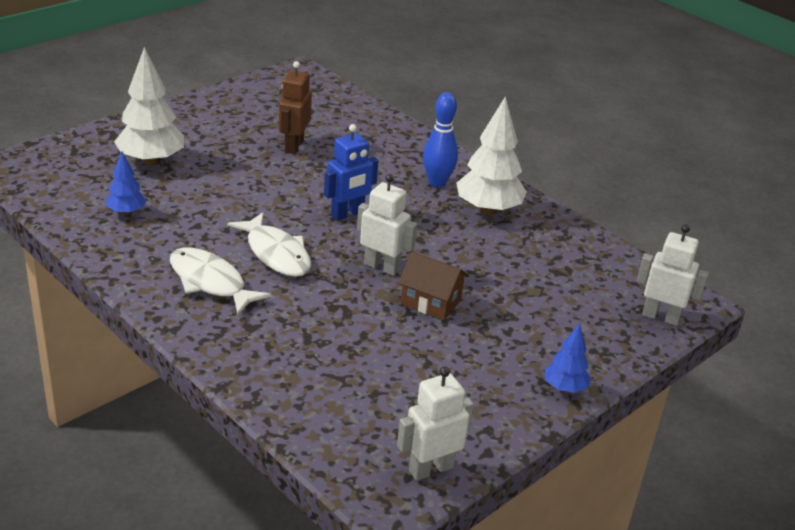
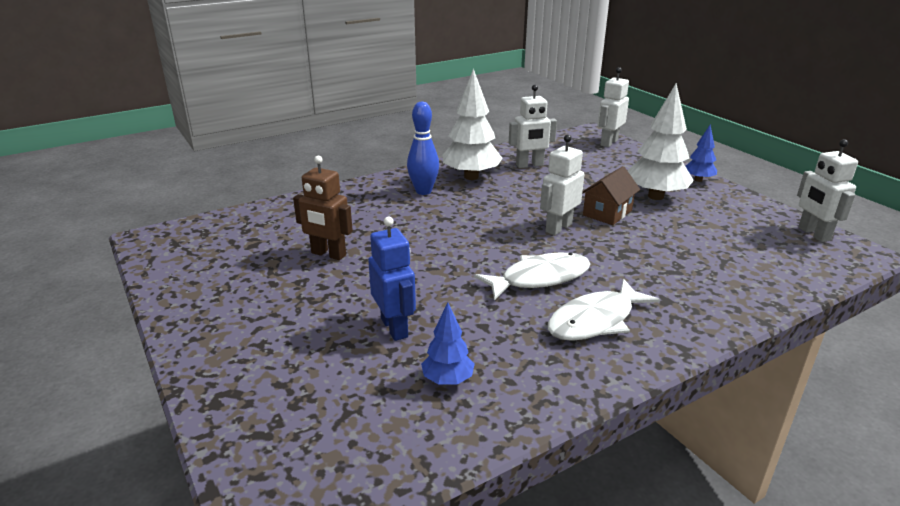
camera: 75 degrees left, 5 degrees down
(151, 161) = (322, 357): white tree -> white tree (655, 196)
(347, 214) = (470, 236): blue robot -> blue robot (394, 328)
(542, 249) = (529, 165): none -> white robot

